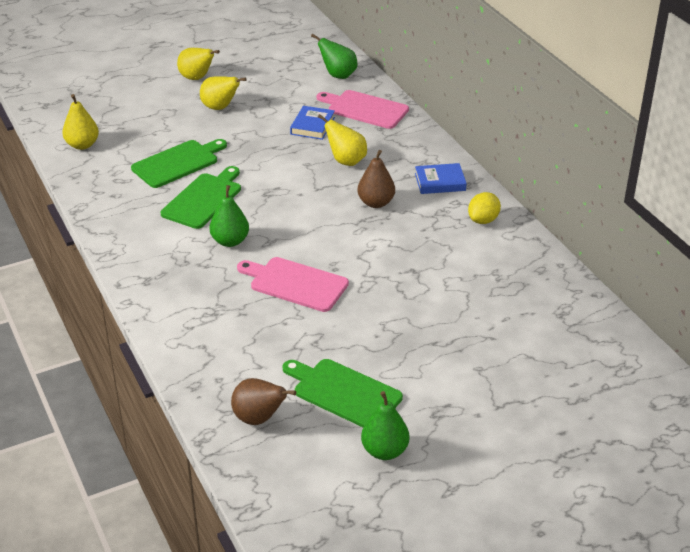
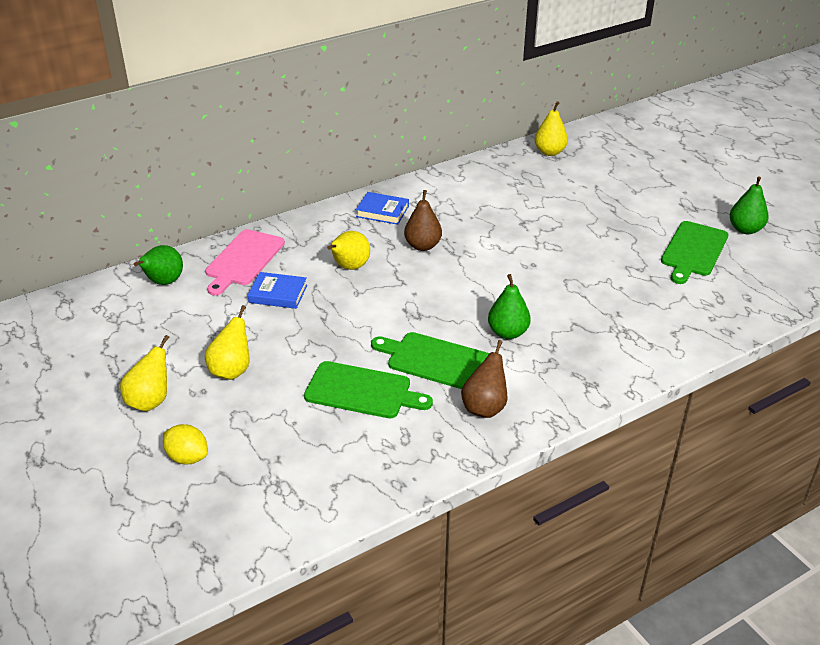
camera: 95 degrees left, 0 degrees up
(82, 145) = (324, 491): yellow pear -> yellow pear (549, 152)
(178, 163) = (362, 391): green cutting board -> green cutting board turned 150 degrees clockwise
(259, 418) = (746, 291): brown pear -> brown pear (484, 407)
(295, 283) = (563, 285): pink cutting board -> none
(440, 182) = (382, 211): blue book -> blue book turned 60 degrees counterclockwise
(483, 220) = (440, 189): yellow lemon -> yellow lemon (187, 457)

